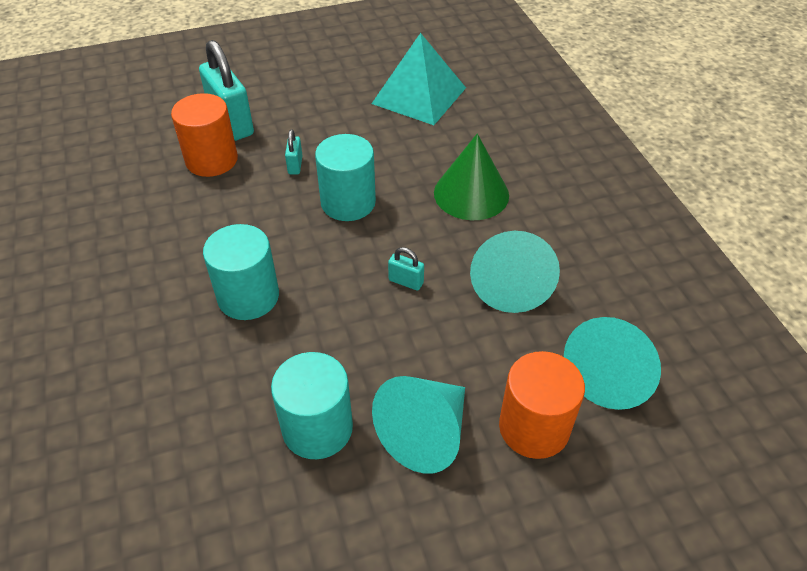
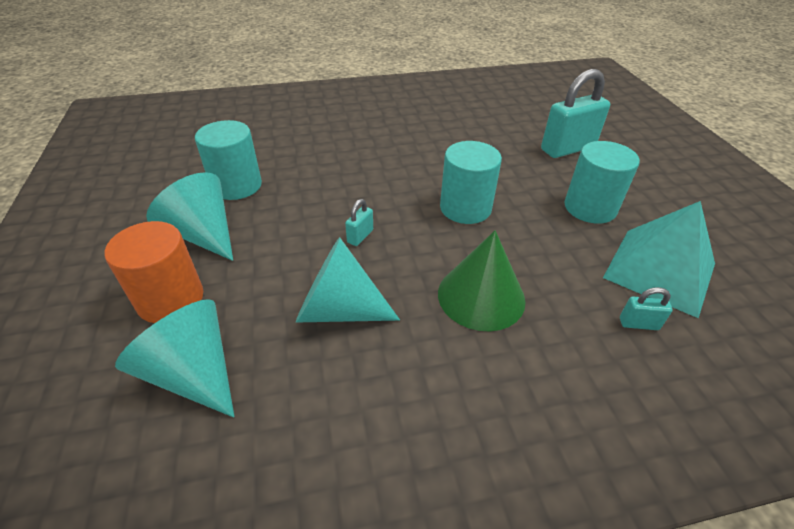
camera: 95 degrees right, 5 degrees down
(211, 160) = (516, 141): orange cylinder -> none
(248, 296) = (364, 158): turquoise cylinder -> turquoise cylinder (590, 208)
(295, 165) = (514, 180): turquoise padlock -> turquoise padlock (638, 324)

